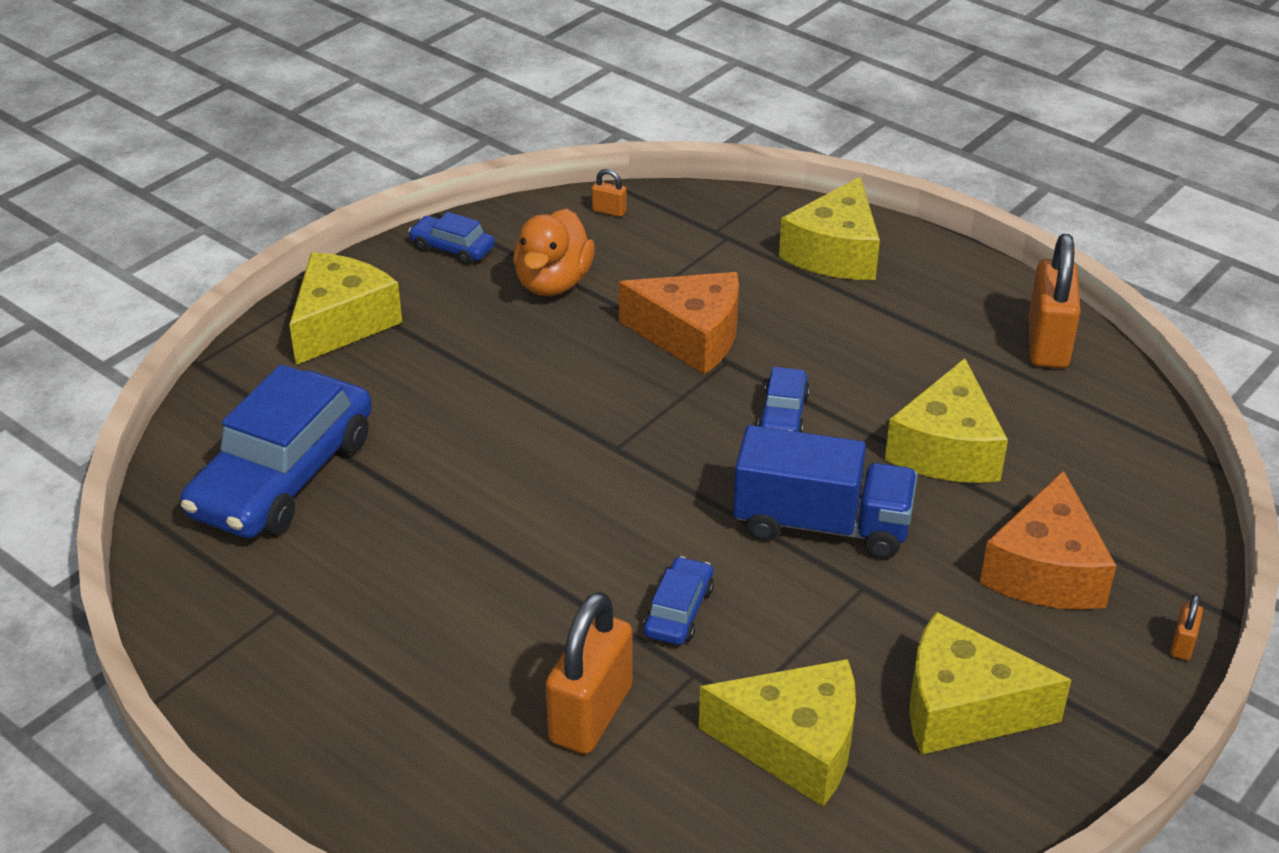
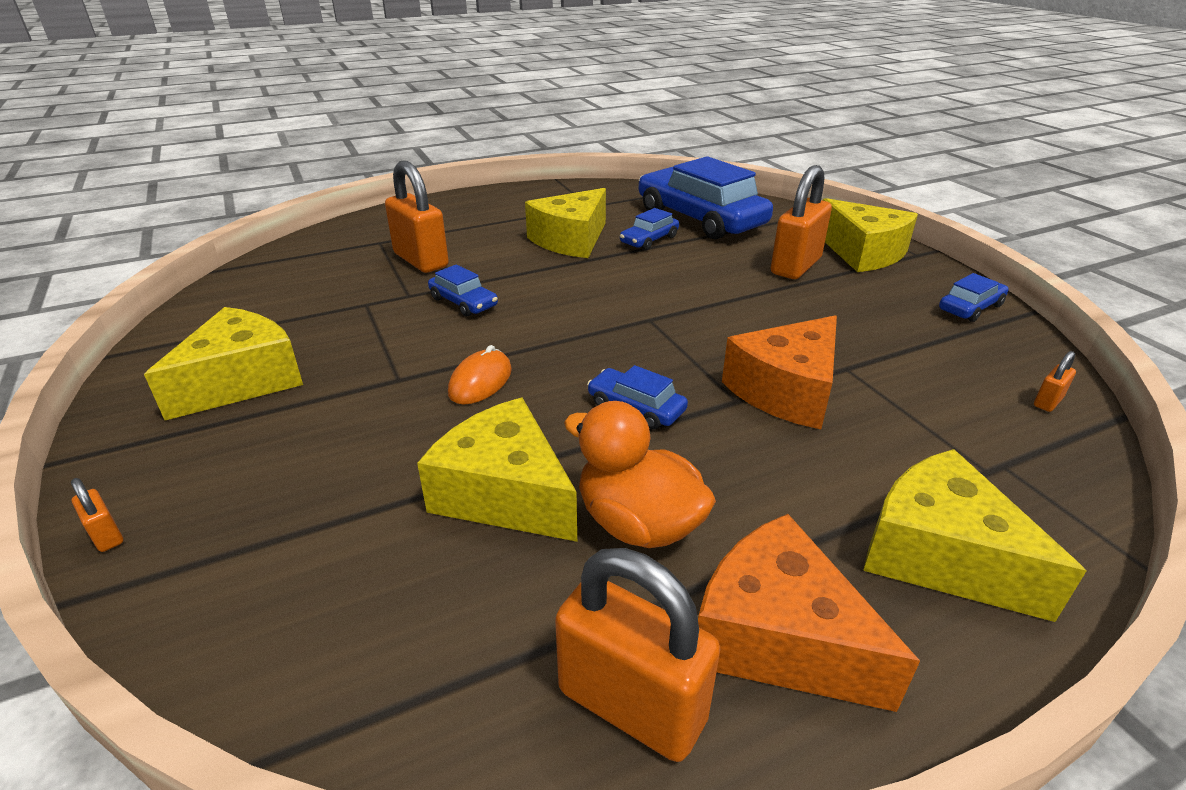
camera: 115 degrees right, 5 degrees down
(391, 505) = (649, 240): none -> blue car
(411, 367) = (796, 266): none -> orange padlock
(553, 283) = (902, 341): orange duck -> orange duck (638, 523)
(794, 745) = (313, 310): yellow cheese -> yellow cheese (571, 240)
(821, 525) = (480, 381): blue truck -> orange mouse
(1046, 570) = (292, 486): orange cheese -> orange cheese (778, 638)

